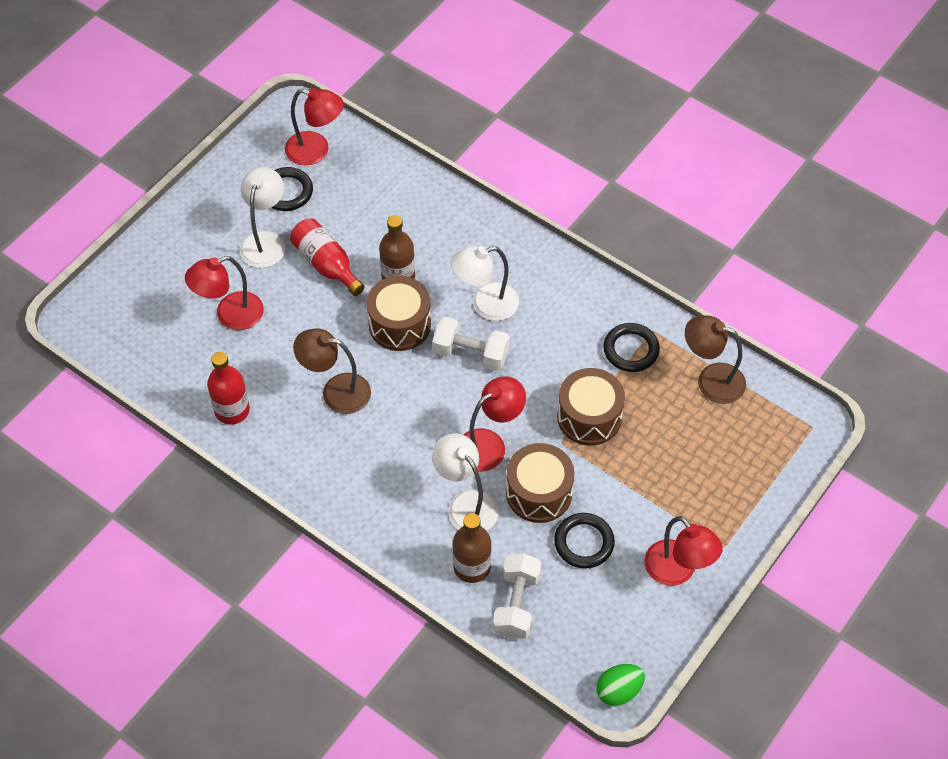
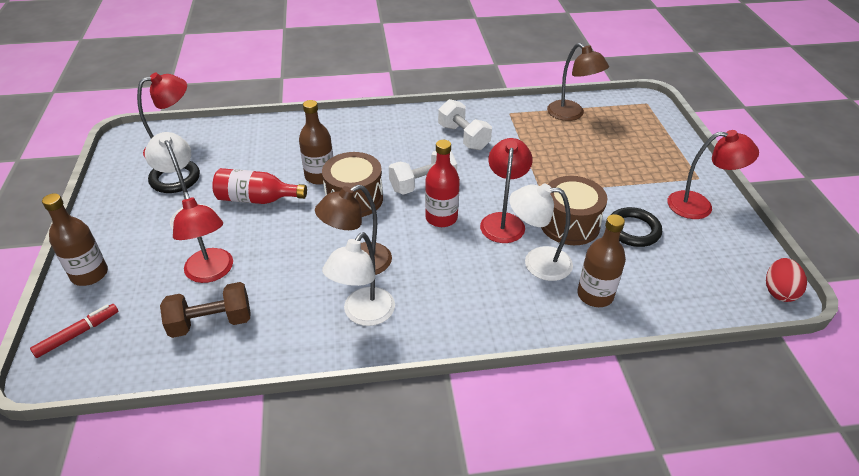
camera: 45 degrees left, 15 degrees down
(109, 301) = (78, 334): none -> red marker
(154, 250) = (89, 274): none -> brown bottle
(193, 360) = (211, 322): none -> brown dumbbell
(230, 315) = (211, 273): red lamp -> red lamp turned 45 degrees counterclockwise
(232, 410) = (288, 332): red bottle -> red bottle (441, 218)
(485, 305) = (397, 156): white lamp -> white lamp (363, 314)
(516, 604) = (652, 294): white dumbbell -> white dumbbell (463, 137)
(589, 417) = (538, 169): brown drum -> none
(618, 691) = (779, 291): green egg -> red egg
(631, 350) = (511, 127): black ring -> none
(711, 380) = (571, 114): brown lamp -> brown lamp turned 105 degrees counterclockwise

